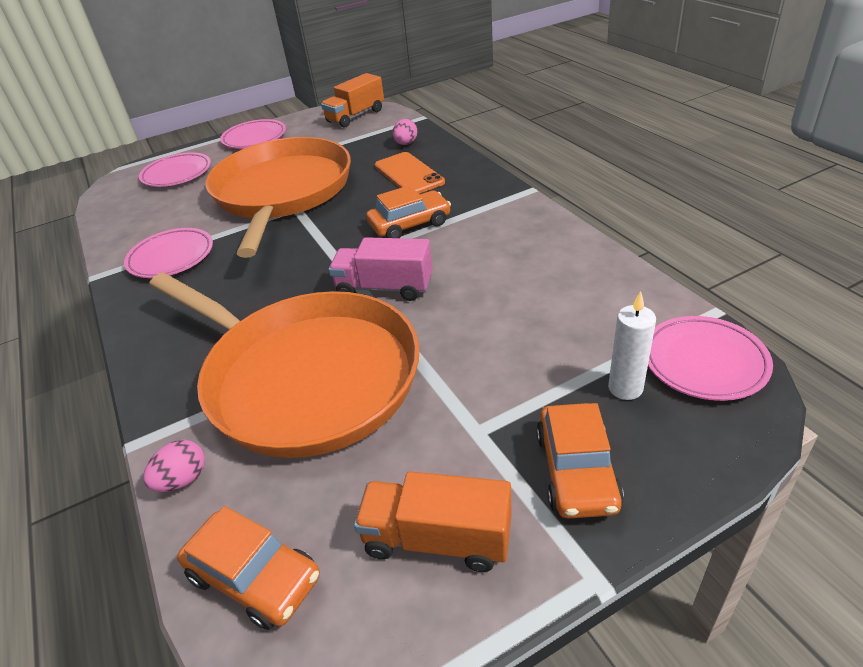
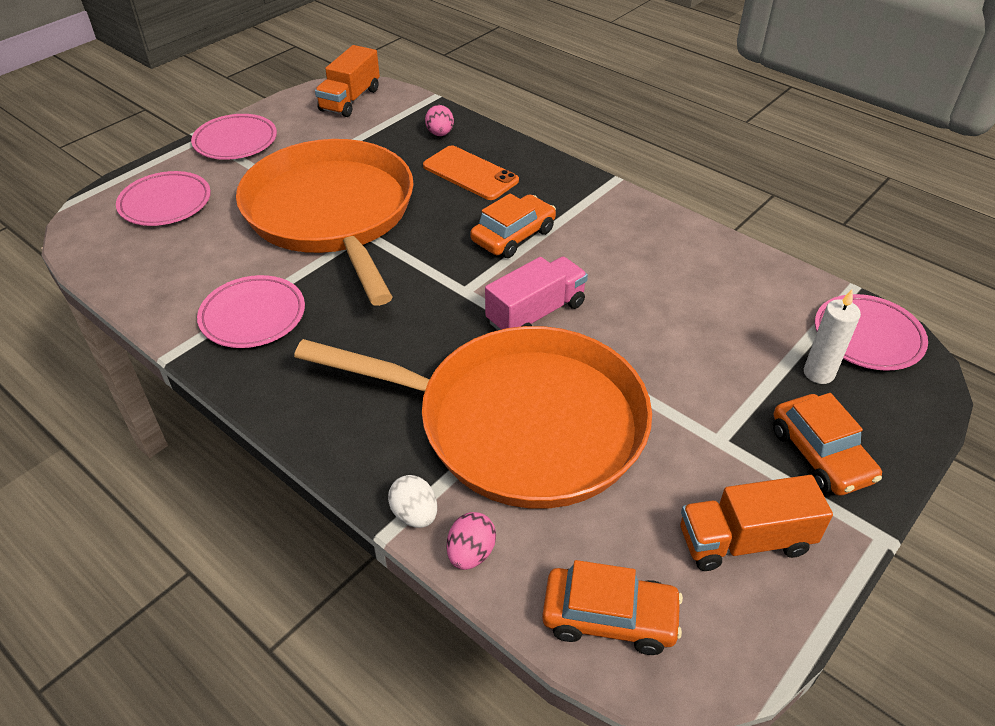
camera: 25 degrees left, 5 degrees up
(165, 434) = (415, 514): none -> white egg
(384, 288) = (536, 313): pink truck -> pink truck turned 150 degrees clockwise

